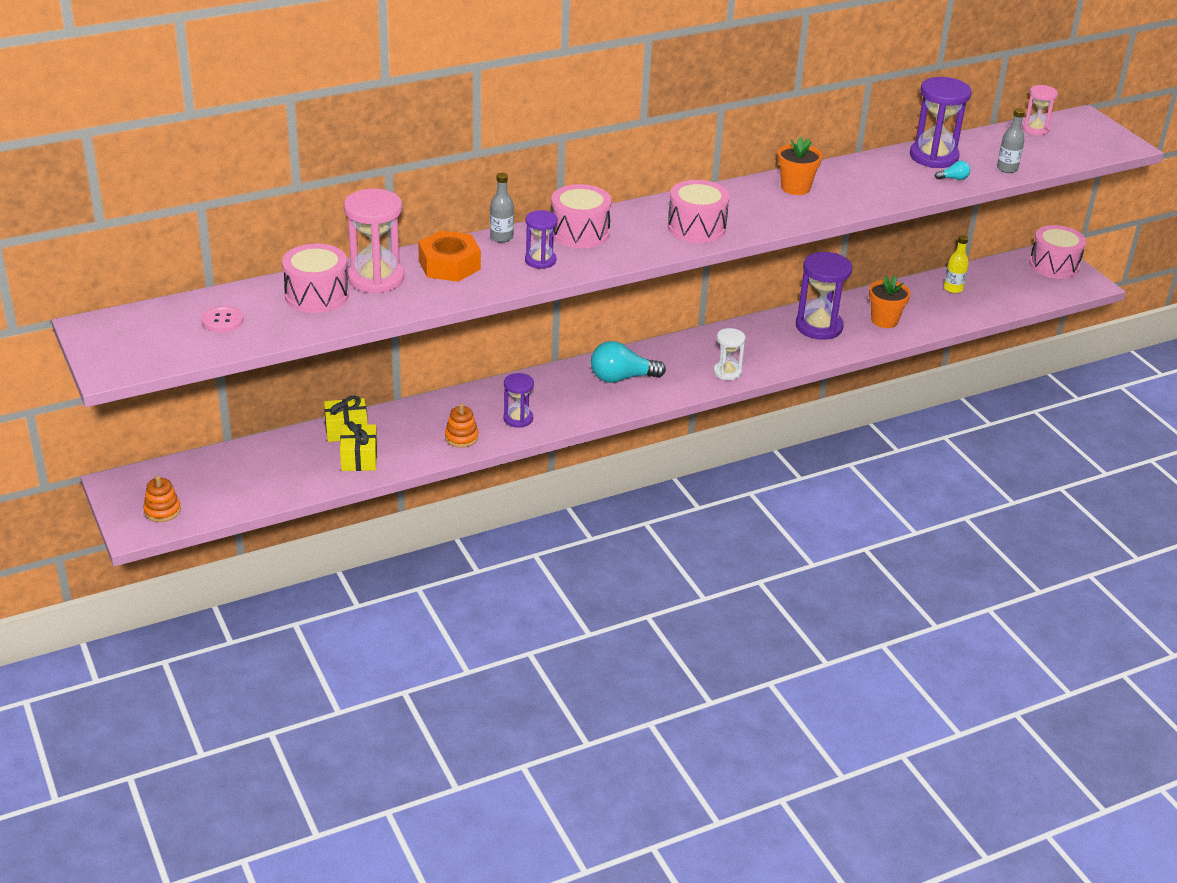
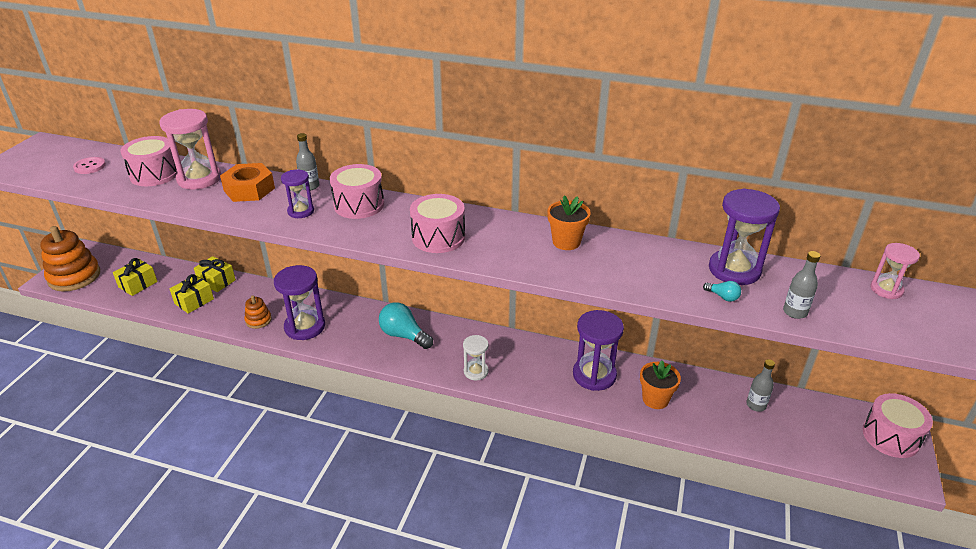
camera: 45 degrees right, 0 degrees up
(162, 511) = (74, 276): orange stacking toy -> orange stacking toy, size x2.06
(260, 477) = (138, 284): none -> yellow gift
(518, 419) = (305, 327): purple hourglass -> purple hourglass, size x1.74
(953, 288) = (756, 405): yellow bottle -> grey bottle

